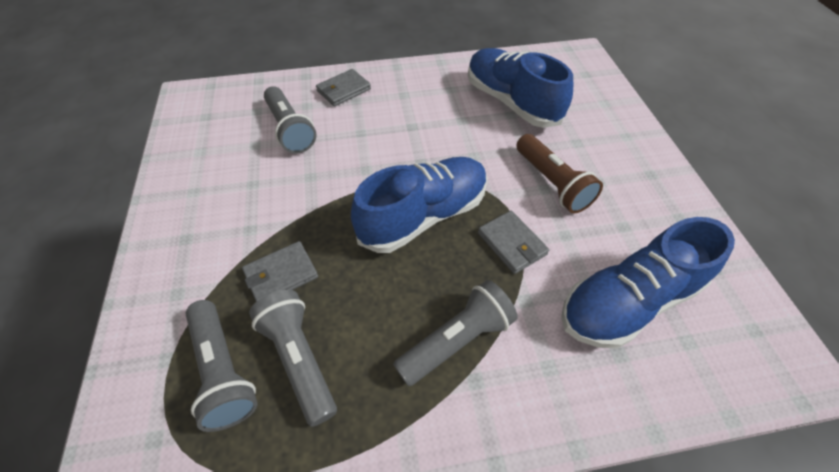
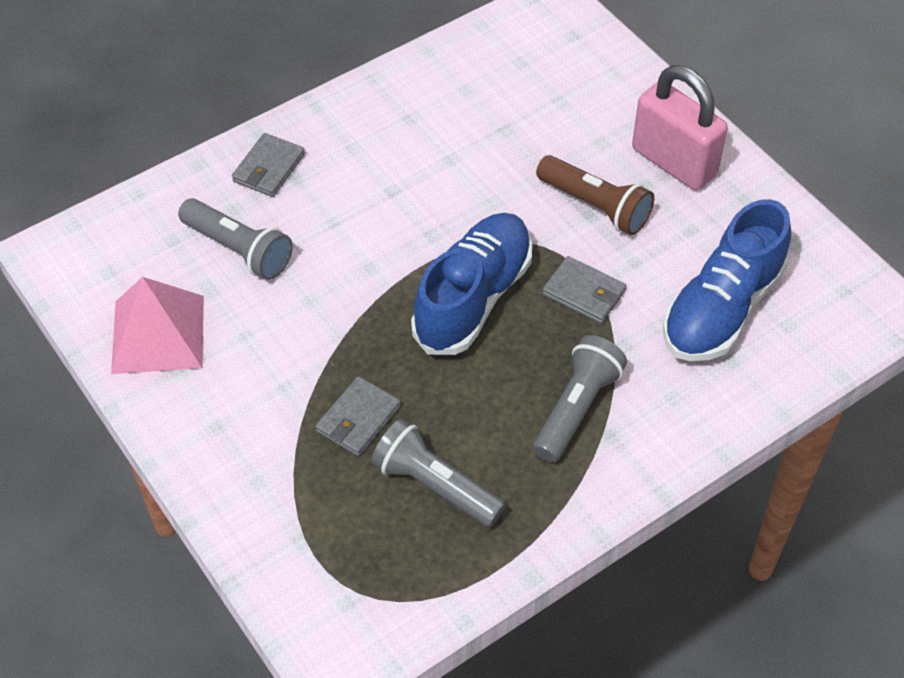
camera: 25 degrees left, 0 degrees up
(201, 163) = (158, 334): none -> pink pyramid
(224, 371) = (368, 525): grey flashlight -> none
(511, 102) = (498, 112): blue shoe -> none
(629, 172) = (674, 162): none -> pink padlock

